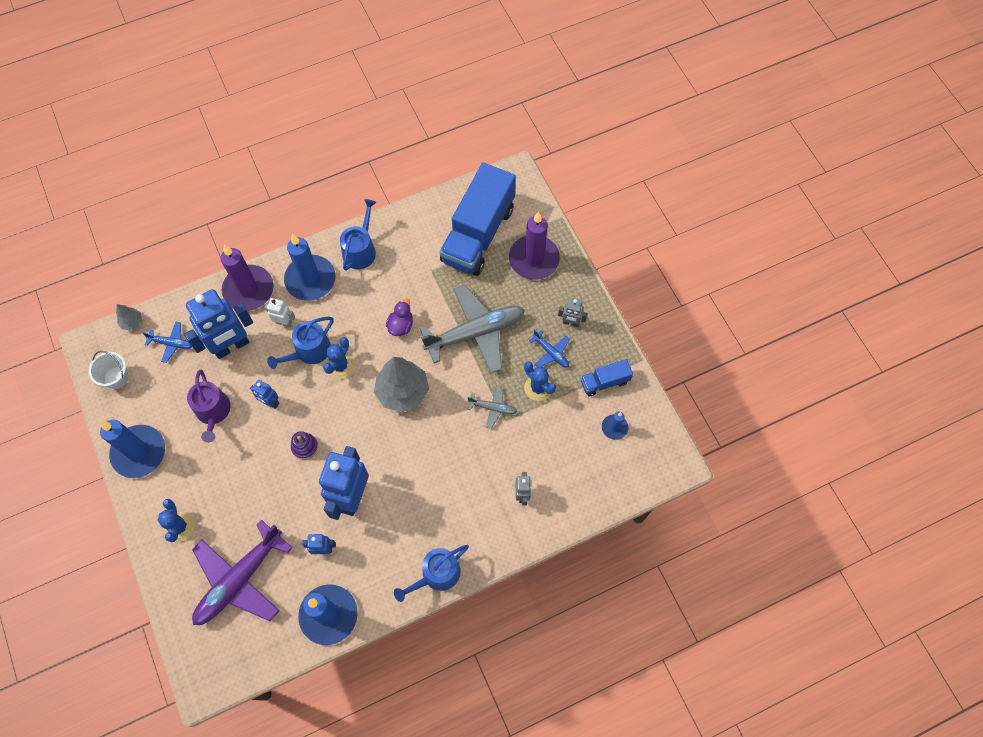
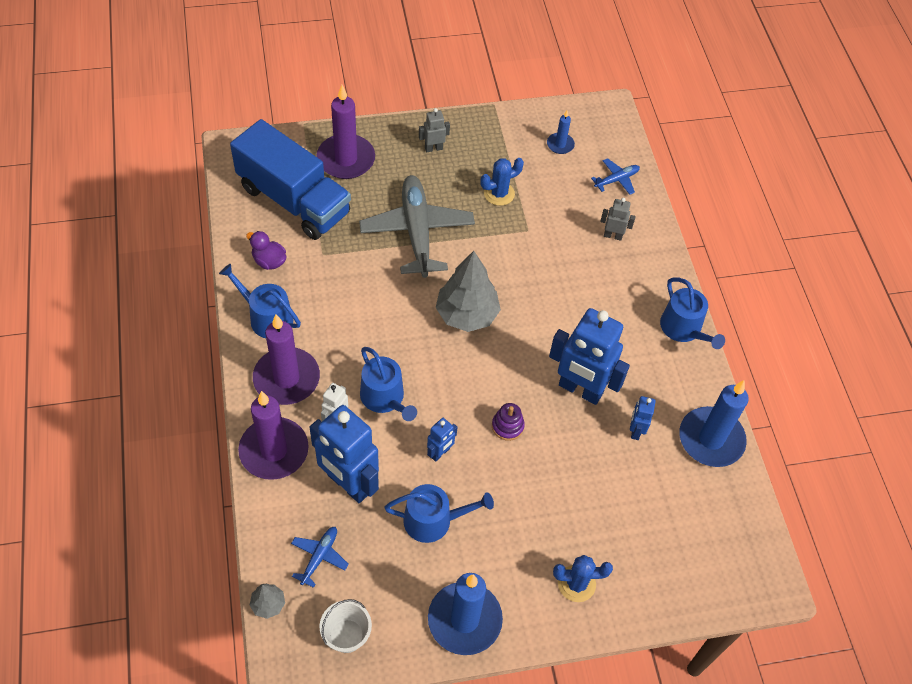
camera: 80 degrees left, 10 degrees down
(213, 412) = (434, 520): purple watering can -> blue watering can
(231, 346) = (348, 484): blue robot -> blue robot turned 150 degrees clockwise
(240, 579) = (655, 524): purple plane -> none
(310, 279) = (286, 378): blue candle -> purple candle
(340, 366) = (415, 369): blue cactus -> none
(401, 325) = (383, 298): purple duck -> purple duck (269, 261)
(492, 408) = (510, 237): grey plane -> none
(551, 352) = (462, 173): blue plane -> blue plane (616, 180)
(571, 323) = (433, 148): grey robot -> grey robot turned 135 degrees counterclockwise
(604, 382) = (509, 139): blue truck -> none

